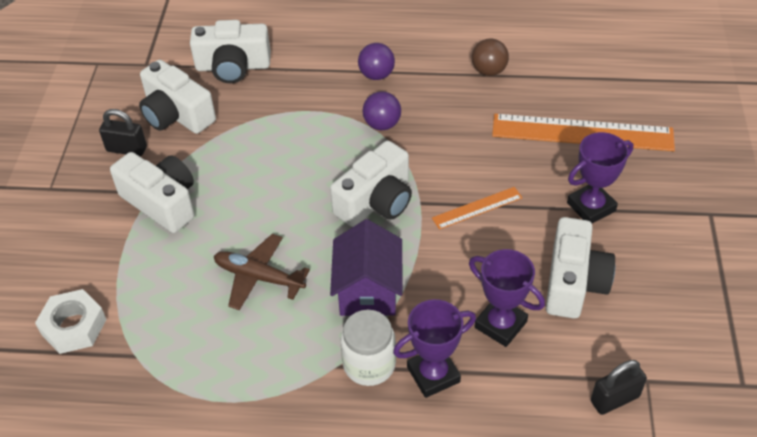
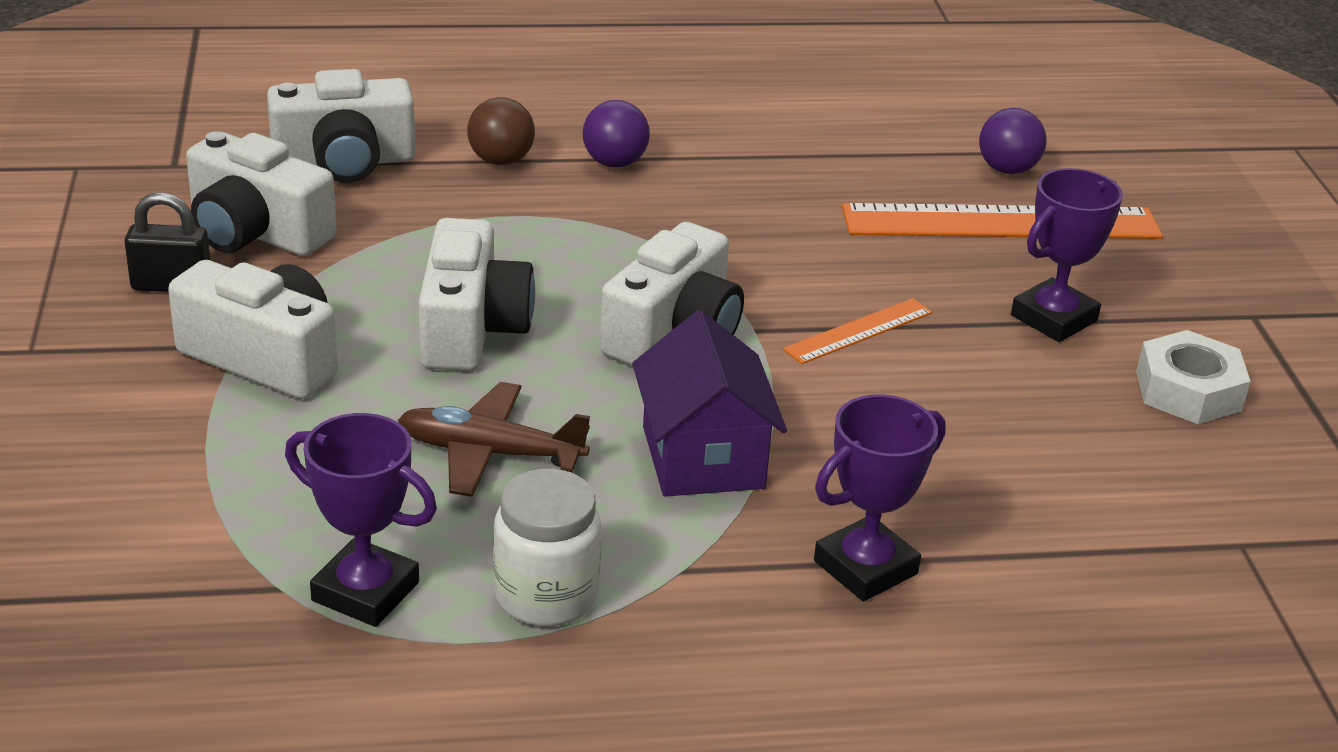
camera: 15 degrees left, 15 degrees down
(74, 326) = (139, 553): white nut -> white nut (1188, 390)
(369, 364) = (742, 563): white jar -> white jar (546, 595)
(382, 124) = (648, 228): purple ball -> purple ball (1007, 169)
(489, 71) = (811, 150): brown ball -> brown ball (501, 160)
(500, 324) = (959, 487): purple trophy -> purple trophy (365, 591)
(573, 282) = (1064, 420): white camera -> white camera (471, 328)
(614, 399) = (1197, 574): black padlock -> none

